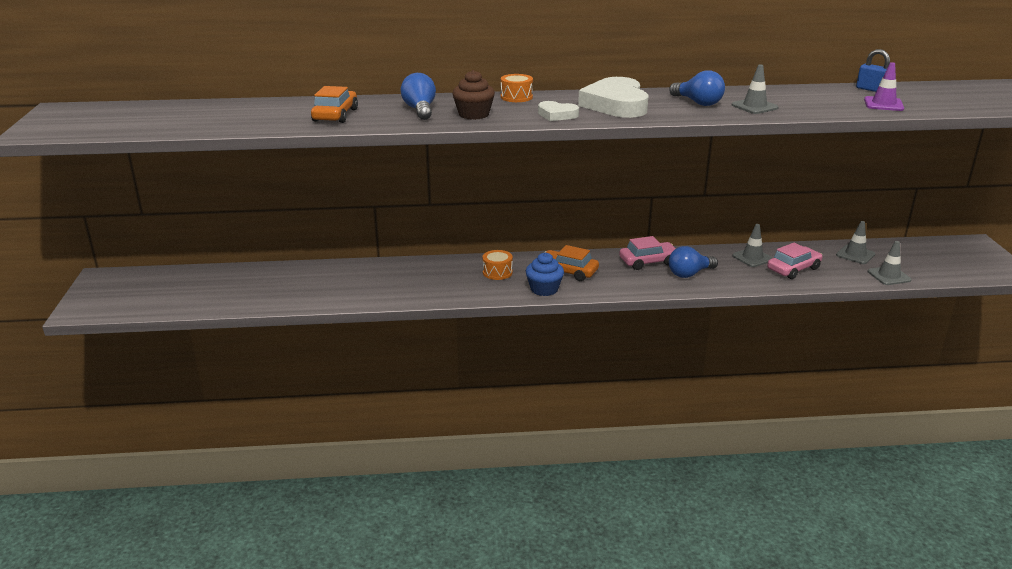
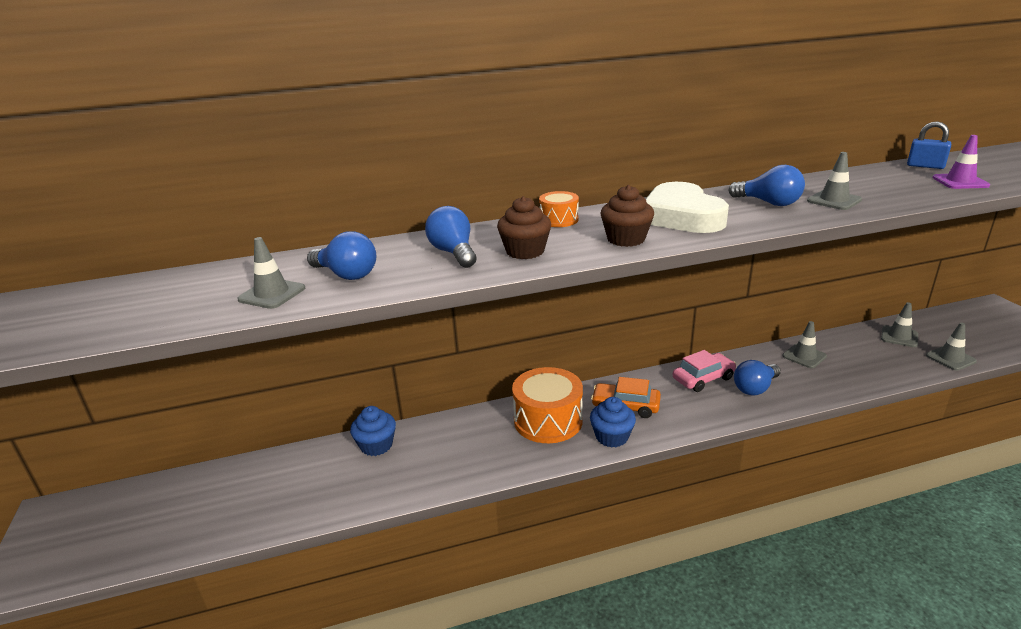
camera: 10 degrees left, 0 degrees up
(279, 121) = (272, 294): none -> grey traffic cone
(335, 115) = (346, 275): orange car -> blue light bulb
(352, 270) = (376, 445): none -> blue cupcake
(497, 272) = (548, 420): orange drum -> orange drum, size x1.97
(557, 115) = (626, 239): white heart -> brown cupcake
(793, 269) = (854, 364): pink car -> none

